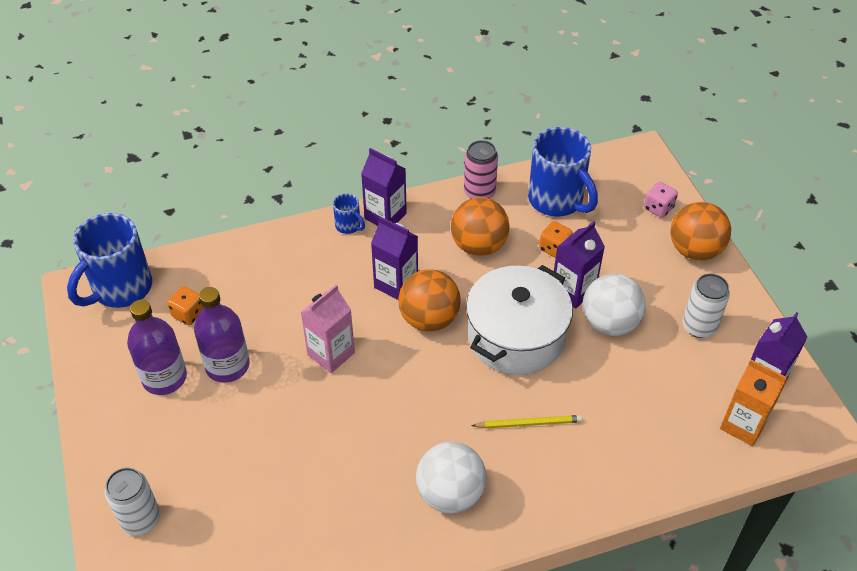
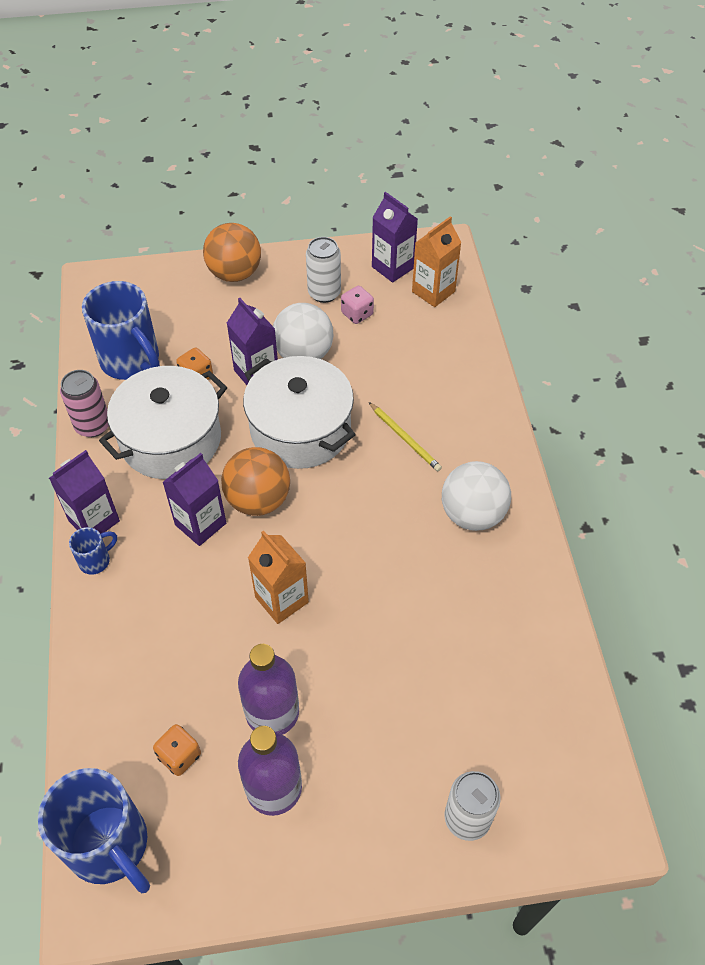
camera: 80 degrees left, 5 degrees up
(331, 354) = (281, 600): pink carton -> orange carton
(478, 246) = (171, 439): orange ball -> white pot
(529, 423) = (405, 438): yellow pencil -> yellow pencil turned 135 degrees clockwise
(557, 200) = (131, 361): blue mug -> blue mug turned 75 degrees clockwise
(658, 208) = (172, 286): pink dice -> pink dice (357, 314)

